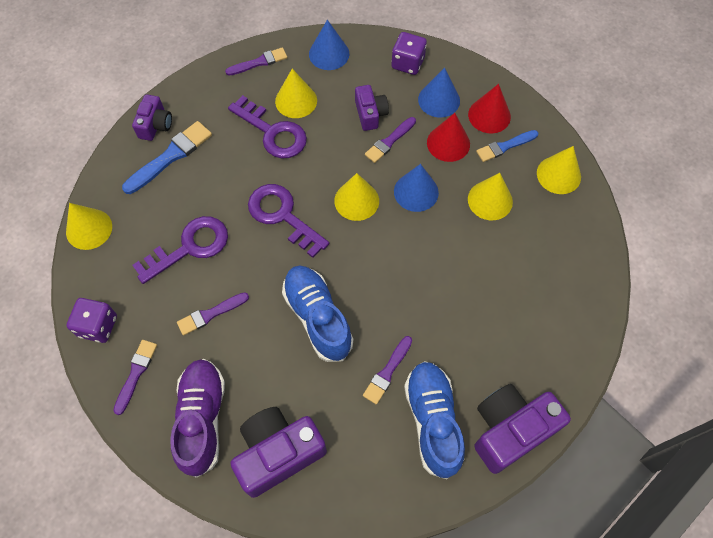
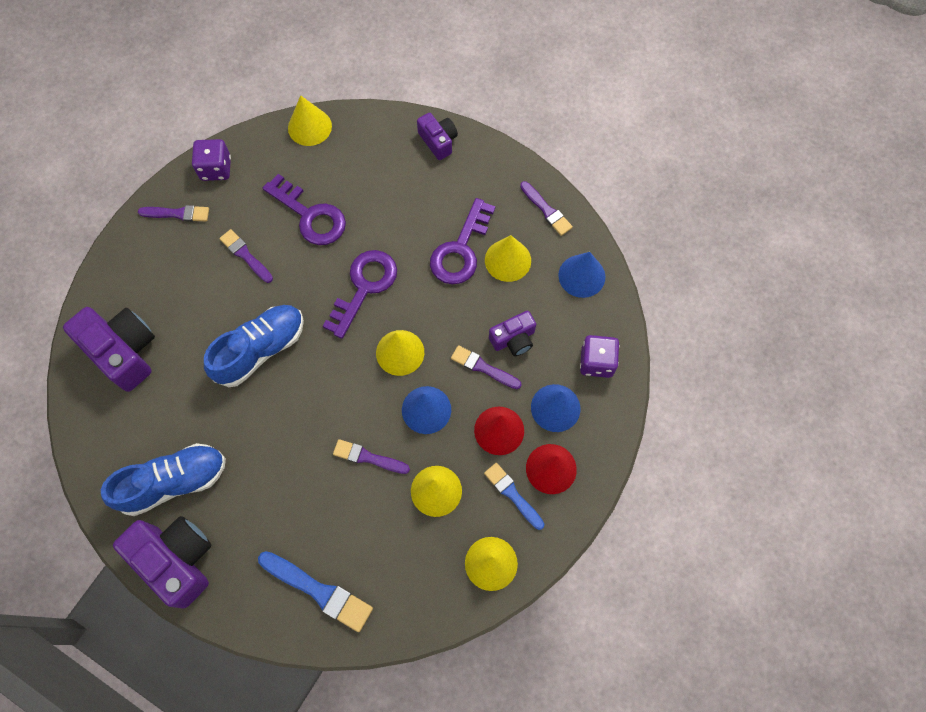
camera: 75 degrees right, 5 degrees up
(155, 125) = (438, 141): purple camera -> purple camera turned 120 degrees counterclockwise
(170, 156) = (405, 166): blue brush -> blue brush (319, 591)
(202, 419) = (145, 280): purple shoe -> none
(387, 372) = (216, 428): purple brush -> purple brush (368, 457)

